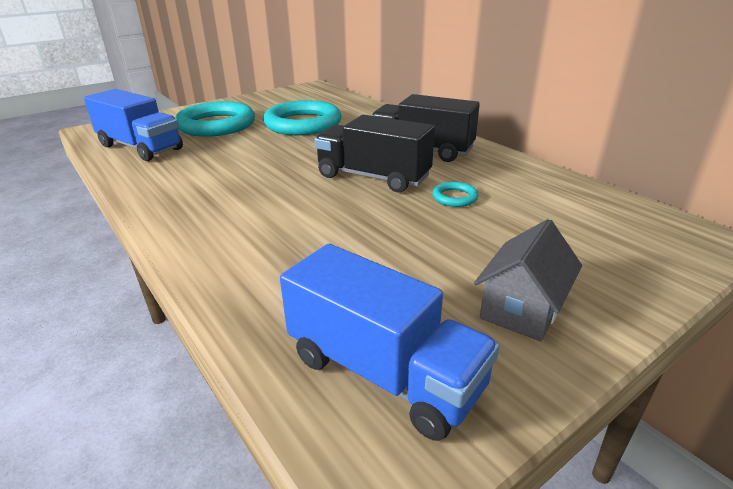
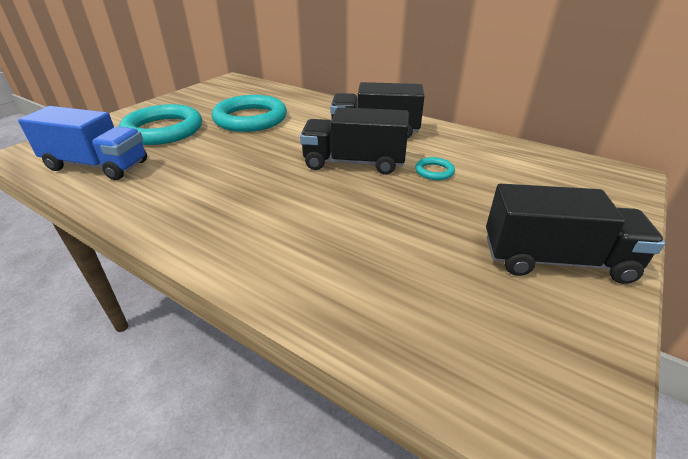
camera: 20 degrees left, 5 degrees up
(384, 372) = (502, 345): blue truck -> none
(522, 308) = (556, 260): grey house -> black truck

